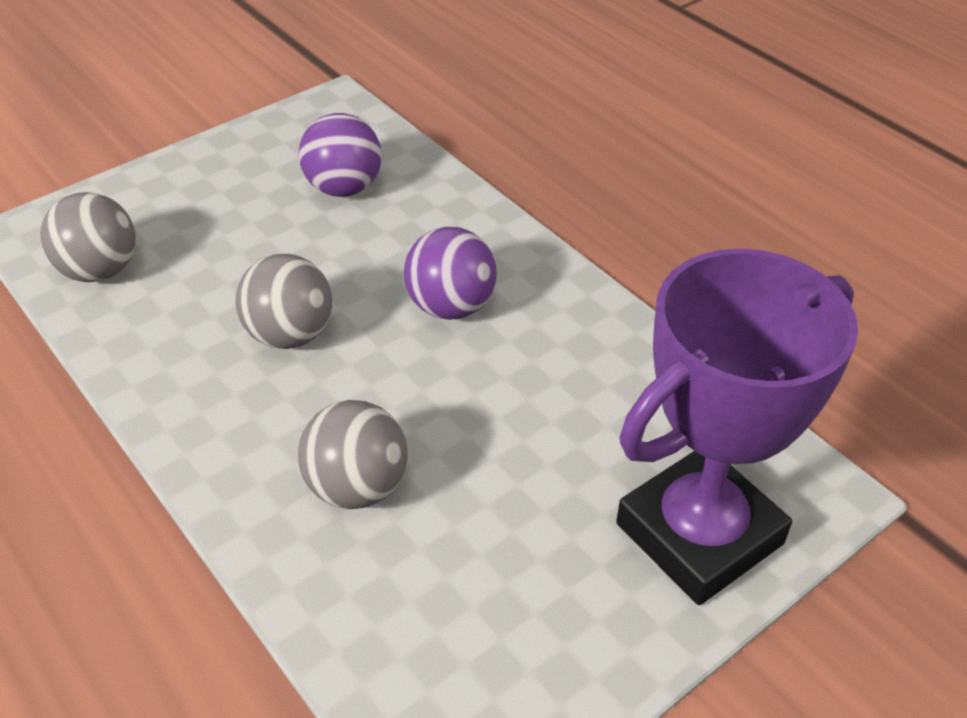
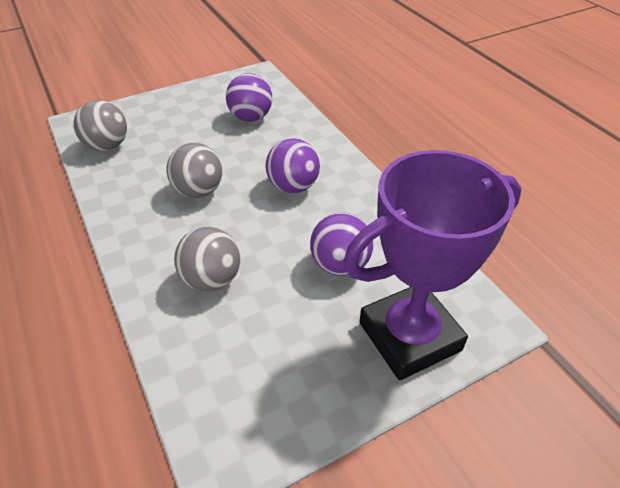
camera: 10 degrees right, 0 degrees up
(562, 432) = (340, 265): none -> purple ball

